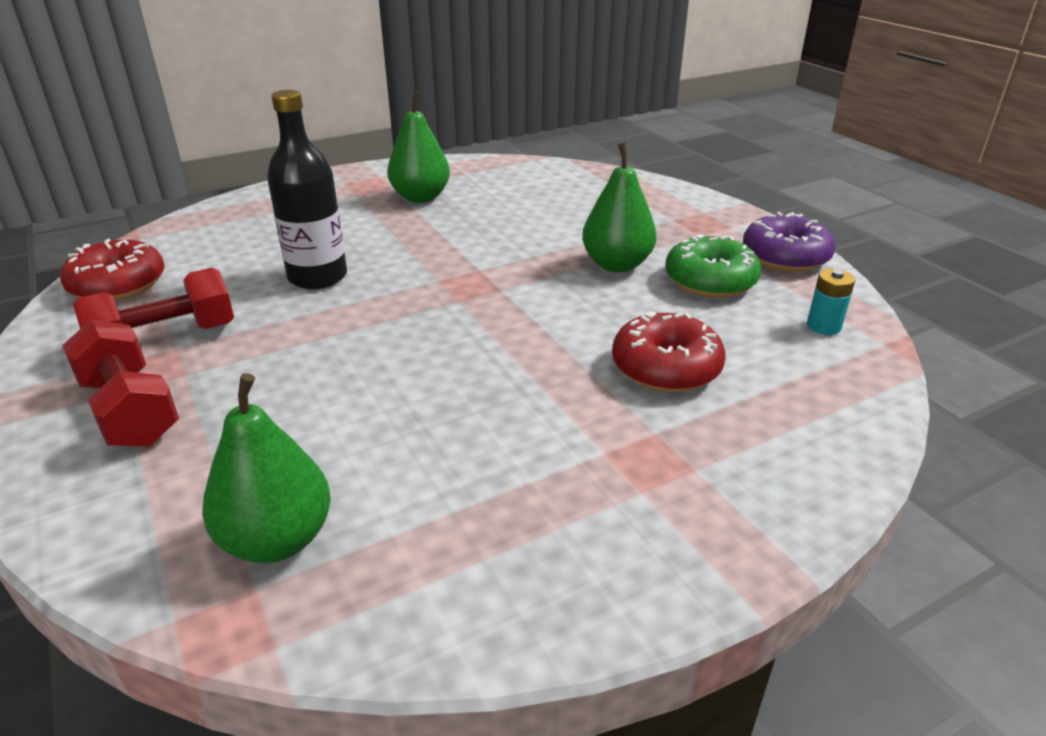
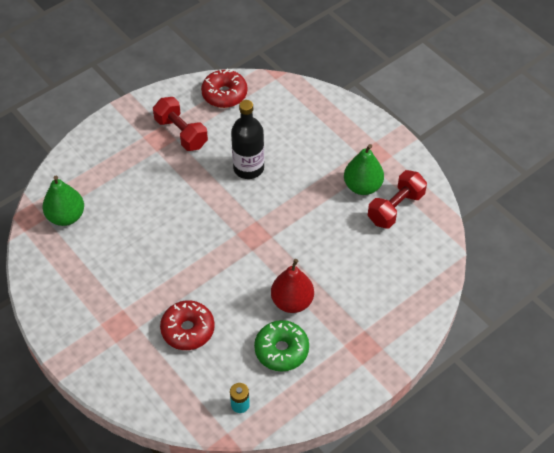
camera: 80 degrees right, 20 degrees up
(130, 411) = (129, 145): red dumbbell -> red dumbbell (395, 208)
(617, 265) = (292, 302): green pear -> red pear
(785, 257) = (323, 393): purple donut -> none

